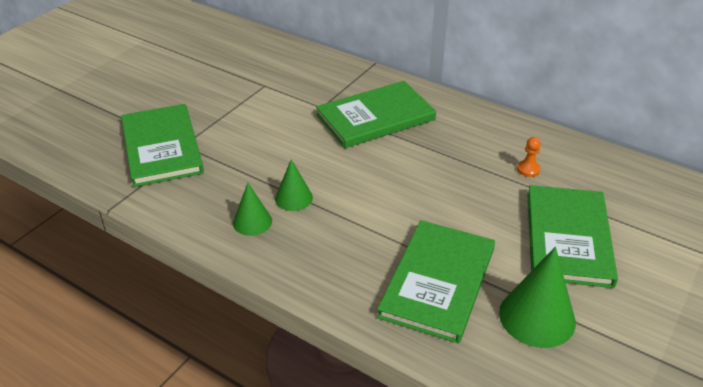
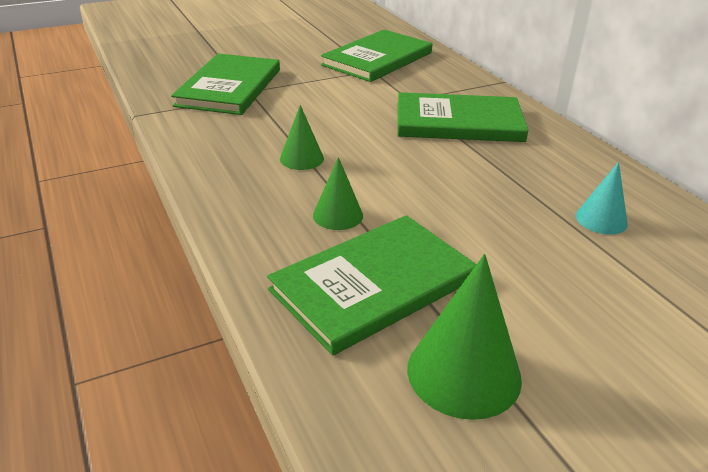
camera: 30 degrees right, 5 degrees down
(252, 222) = (241, 163): green cone -> green cone (338, 215)
(528, 169) = (601, 219): orange pawn -> turquoise cone
(568, 238) = (592, 306): green book -> green book (377, 59)

